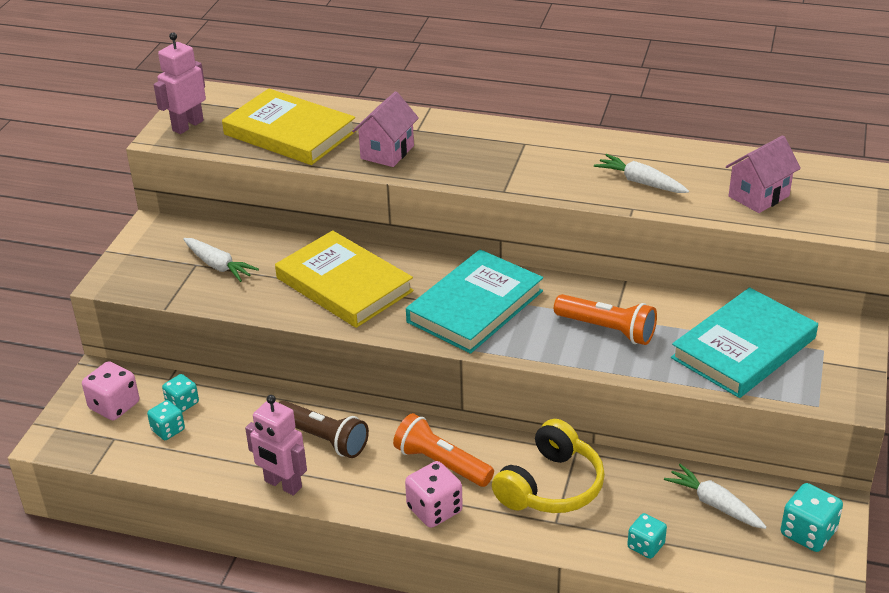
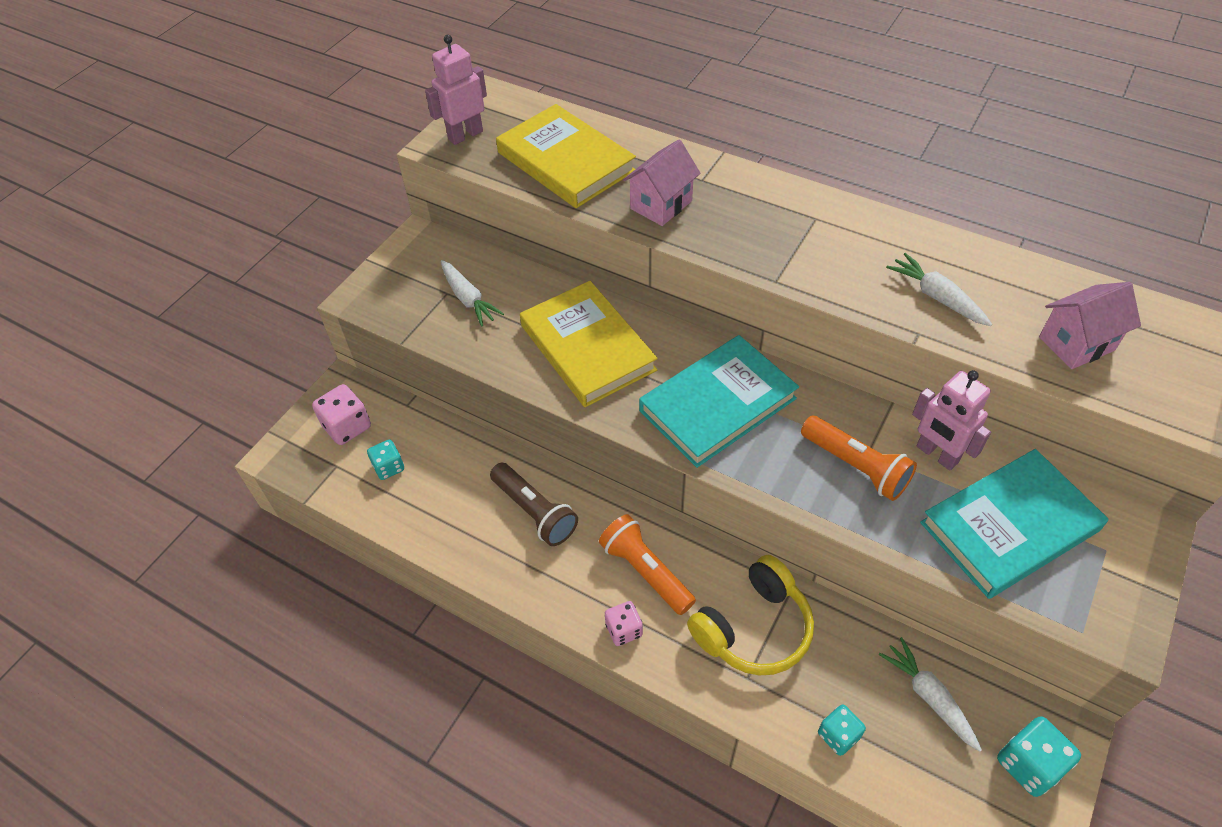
camera: 15 degrees right, 15 degrees up
(182, 403) = (411, 437): turquoise dice -> none
(282, 484) = (480, 561): pink robot -> pink robot (936, 455)
(434, 510) = (624, 630): pink dice -> pink dice, size x0.66

